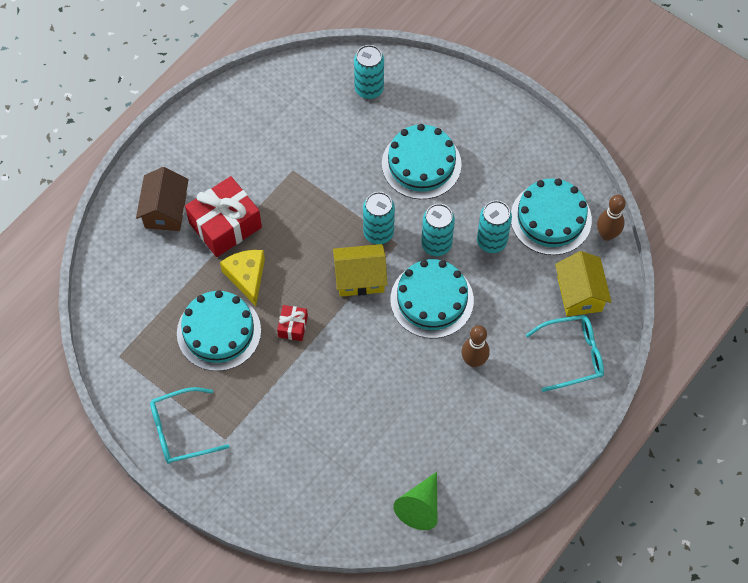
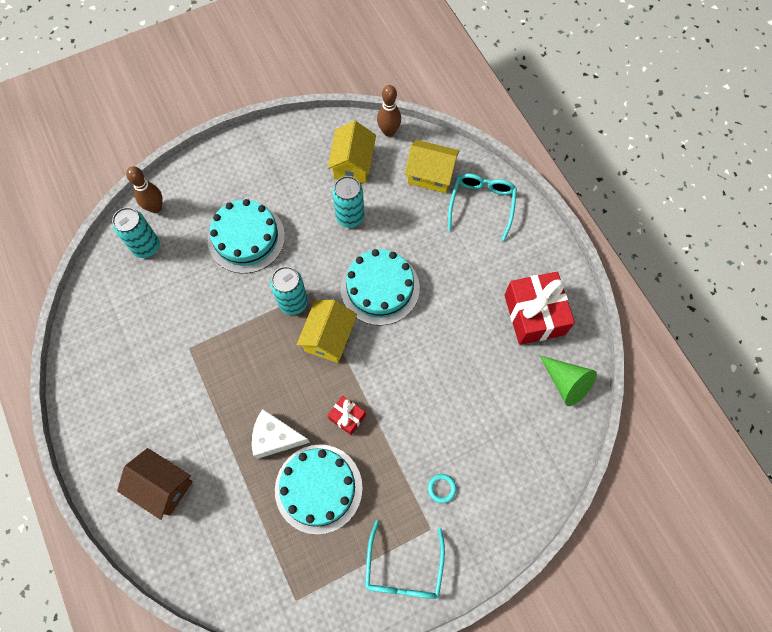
camera: 65 degrees left, 5 degrees up
(225, 225) = (211, 434): red gift -> red gift (534, 314)
(247, 277) = (275, 437): yellow cheese -> white cheese
(265, 434) = (441, 488): none -> turquoise ring
(436, 244) = (330, 261): turquoise can -> none
(473, 361) = (452, 280): brown bowling pin -> brown bowling pin (155, 208)
(550, 218) = (353, 164): turquoise cake -> yellow house

